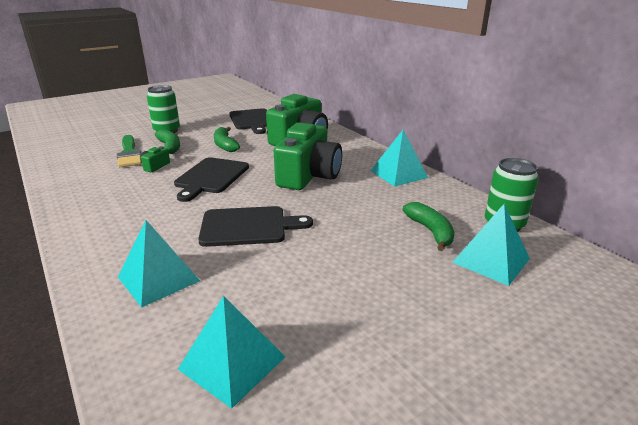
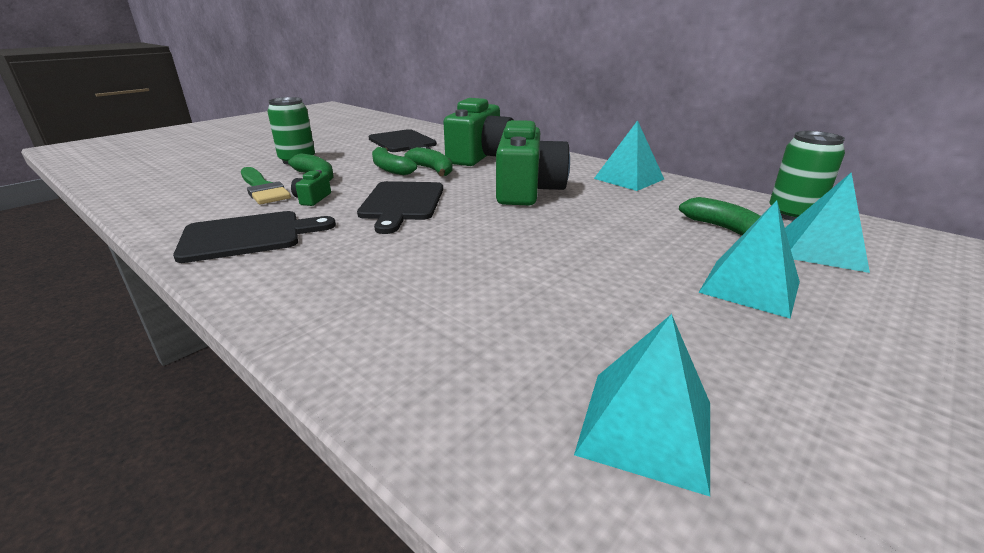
camera: 15 degrees left, 0 degrees up
(158, 279) = (432, 332): turquoise pyramid -> turquoise pyramid (749, 287)
(248, 226) = (503, 251): black cutting board -> black cutting board (248, 236)
(254, 149) = (432, 170): none -> green banana

